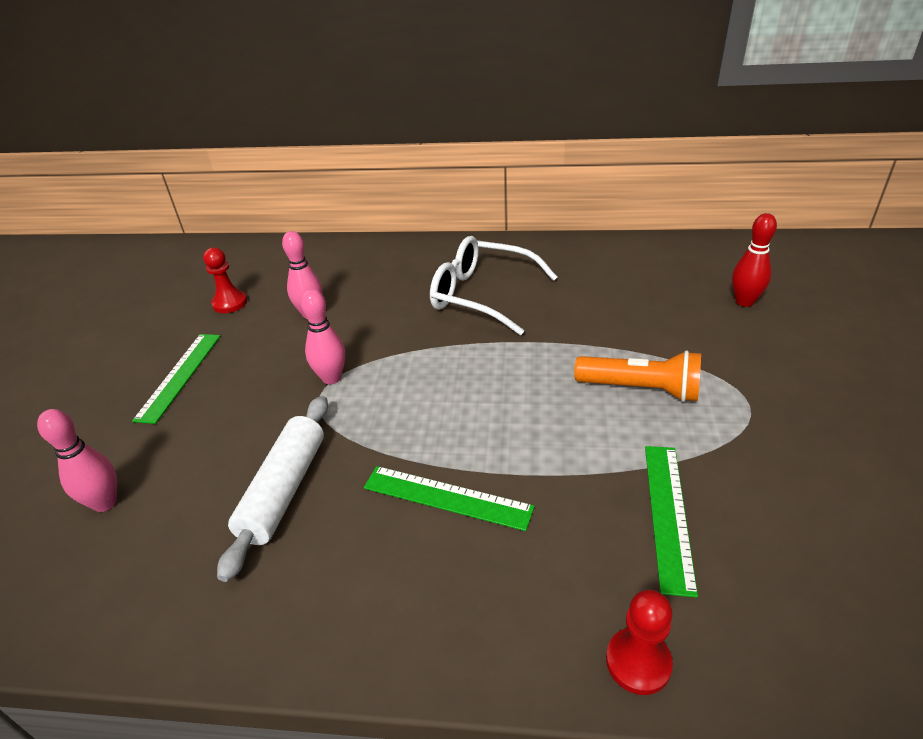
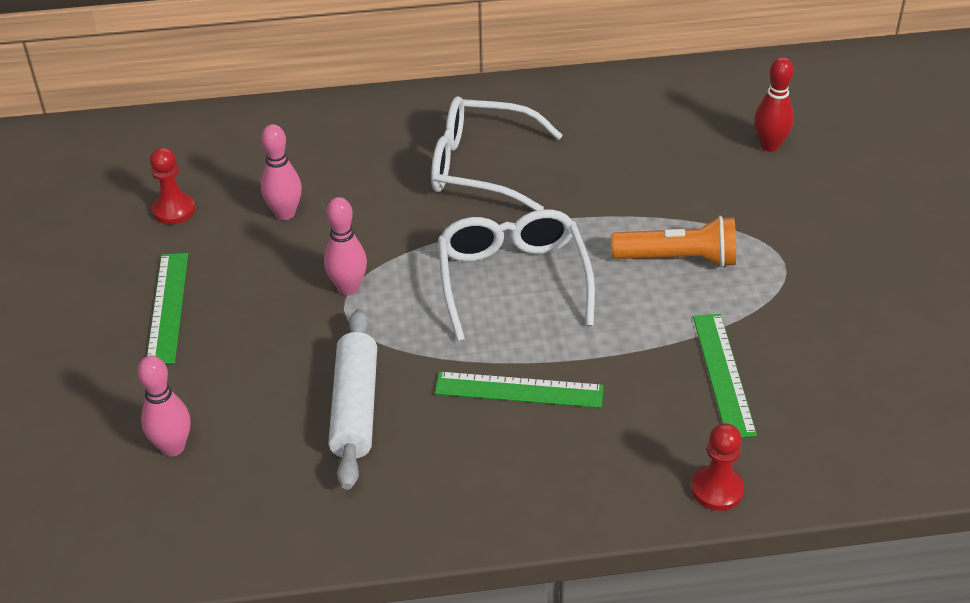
camera: 15 degrees left, 5 degrees up
(477, 389) = (513, 280): none -> white glasses

